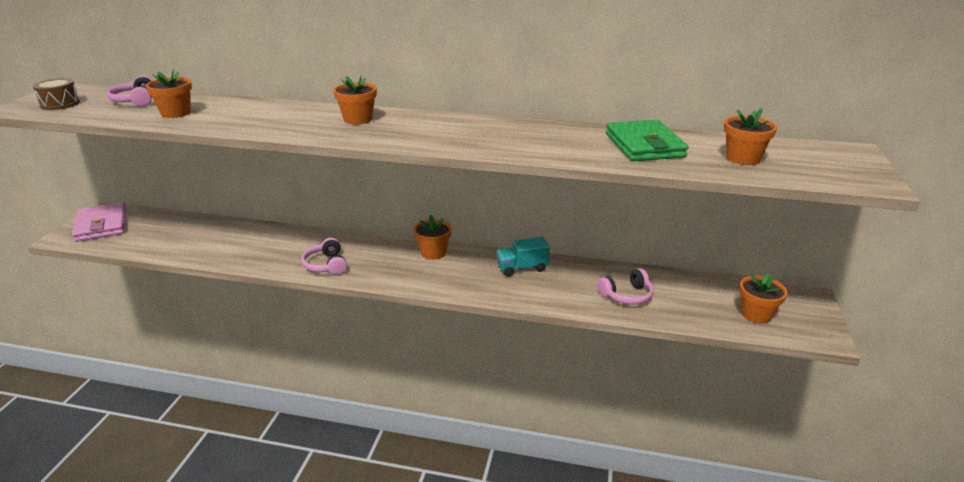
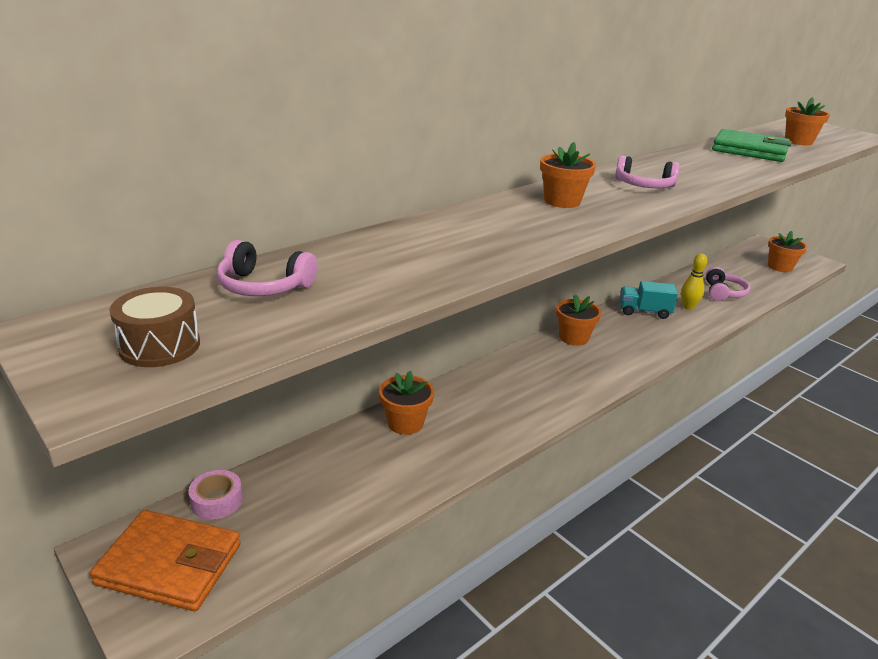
camera: 55 degrees left, 0 degrees up
(102, 225) = (170, 564): pink wallet -> orange wallet
(152, 217) = (217, 501): none -> pink tape
(176, 113) = (386, 273): orange flower pot -> orange flower pot (405, 423)
(326, 265) = (538, 402): pink headphones -> pink headphones (644, 186)
(522, 268) = (644, 312): turquoise truck -> turquoise truck turned 75 degrees clockwise
(564, 285) = (688, 307): none -> yellow bowling pin

